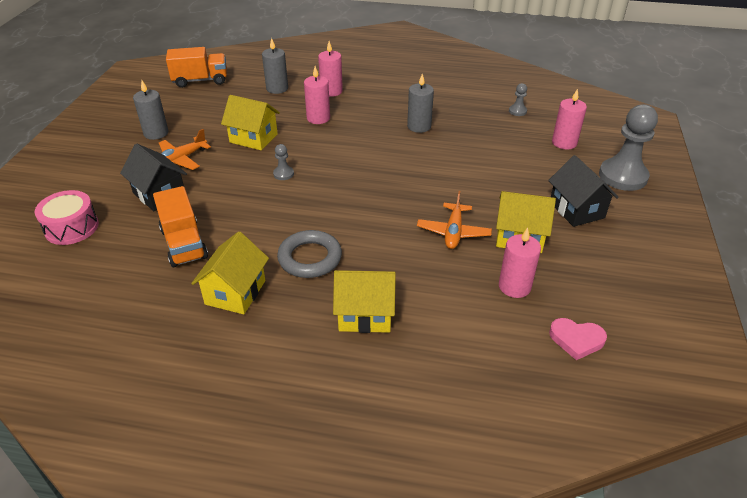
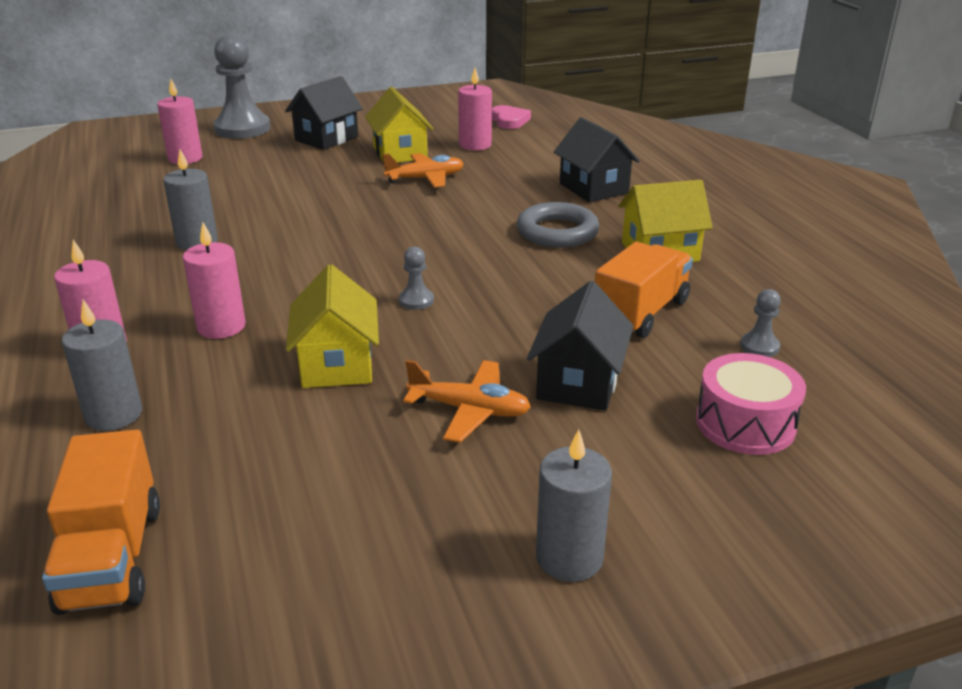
camera: 120 degrees left, 10 degrees down
(156, 133) = (412, 491): grey candle -> grey candle (569, 558)
(200, 80) = (111, 557): orange truck -> orange truck turned 150 degrees counterclockwise
(365, 314) = (593, 188): yellow house -> black house
(517, 111) = (109, 192): grey pawn -> grey pawn (759, 346)

